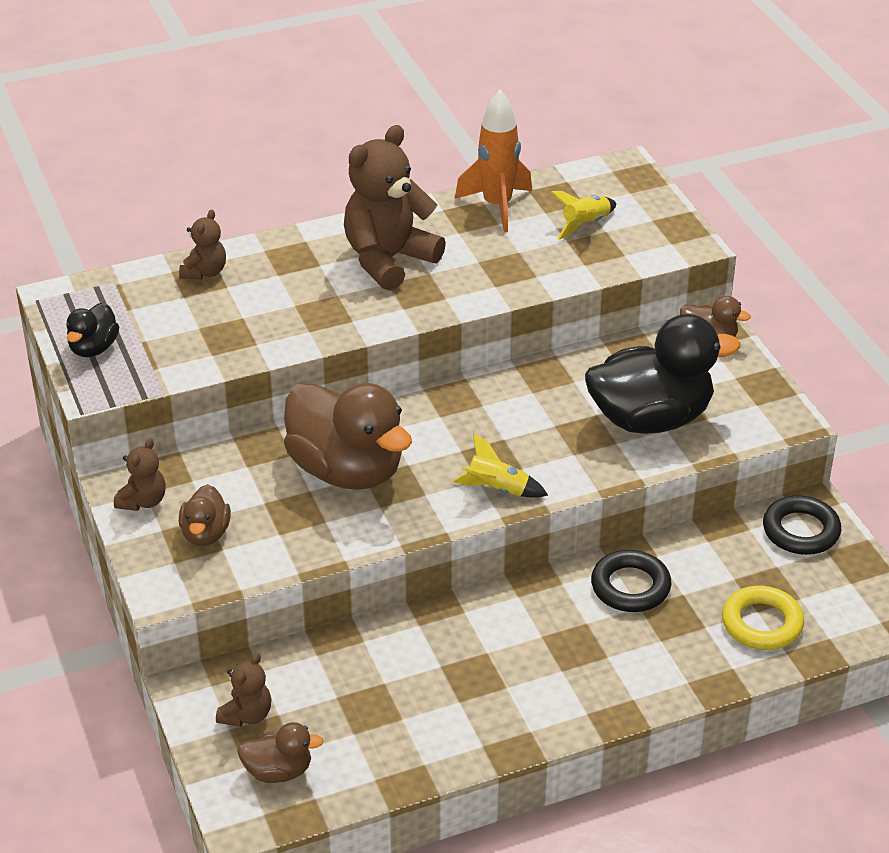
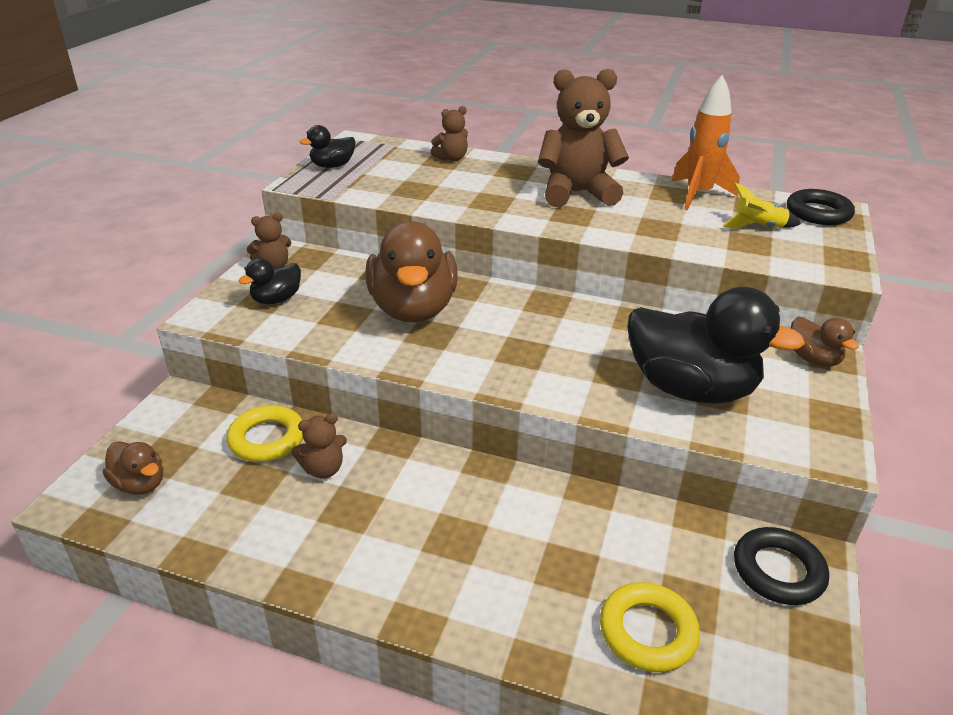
camera: 40 degrees right, 5 degrees down
(205, 534) = (276, 299): brown duck -> black duck
(246, 715) = (181, 434): brown teddy bear -> brown teddy bear (323, 469)
(328, 670) = (267, 439): none -> yellow ring
(497, 489) = (499, 373): yellow rocket -> none
(630, 587) = (558, 520): black ring -> black ring (818, 213)

